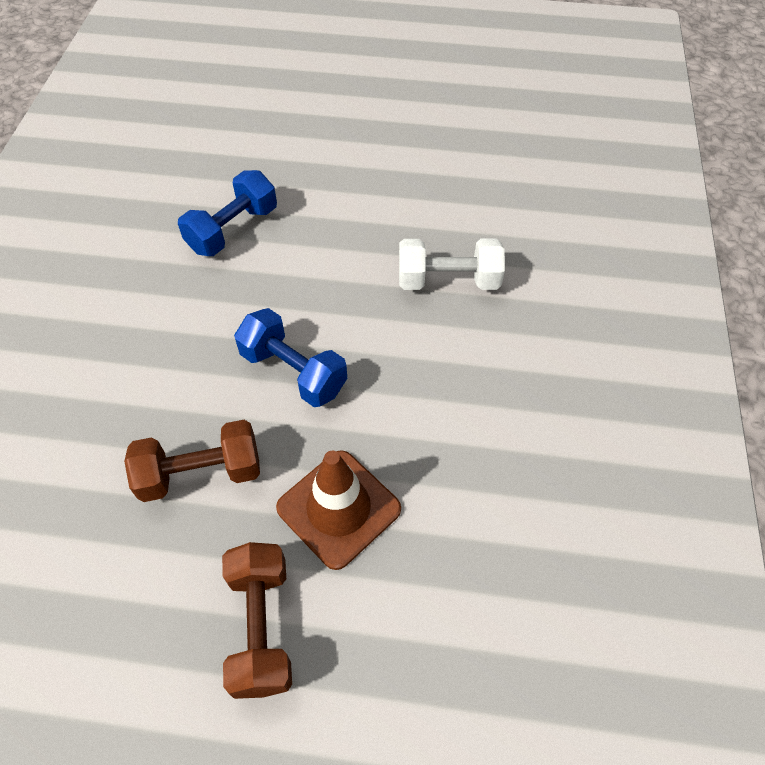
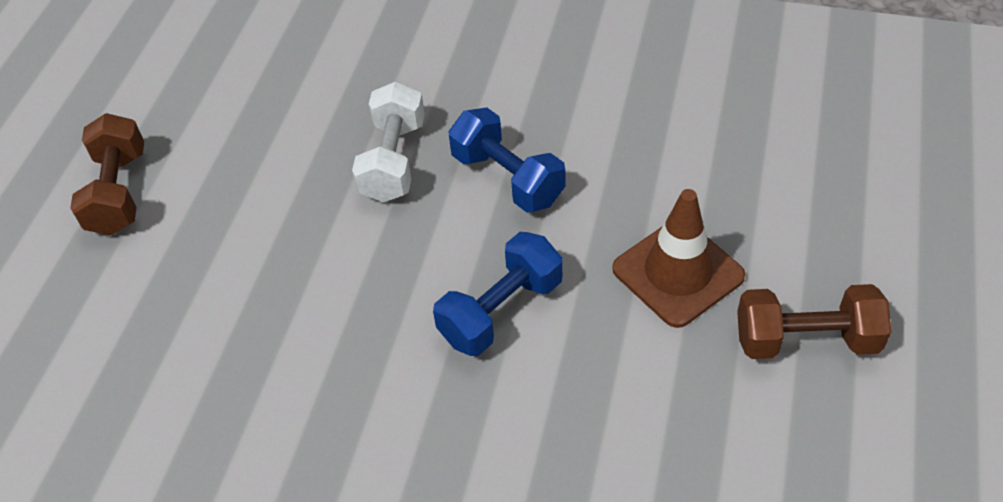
camera: 80 degrees left, 5 degrees down
(201, 473) = (632, 402): brown dumbbell -> brown dumbbell (118, 192)
(233, 230) = (250, 381): blue dumbbell -> blue dumbbell (507, 178)

